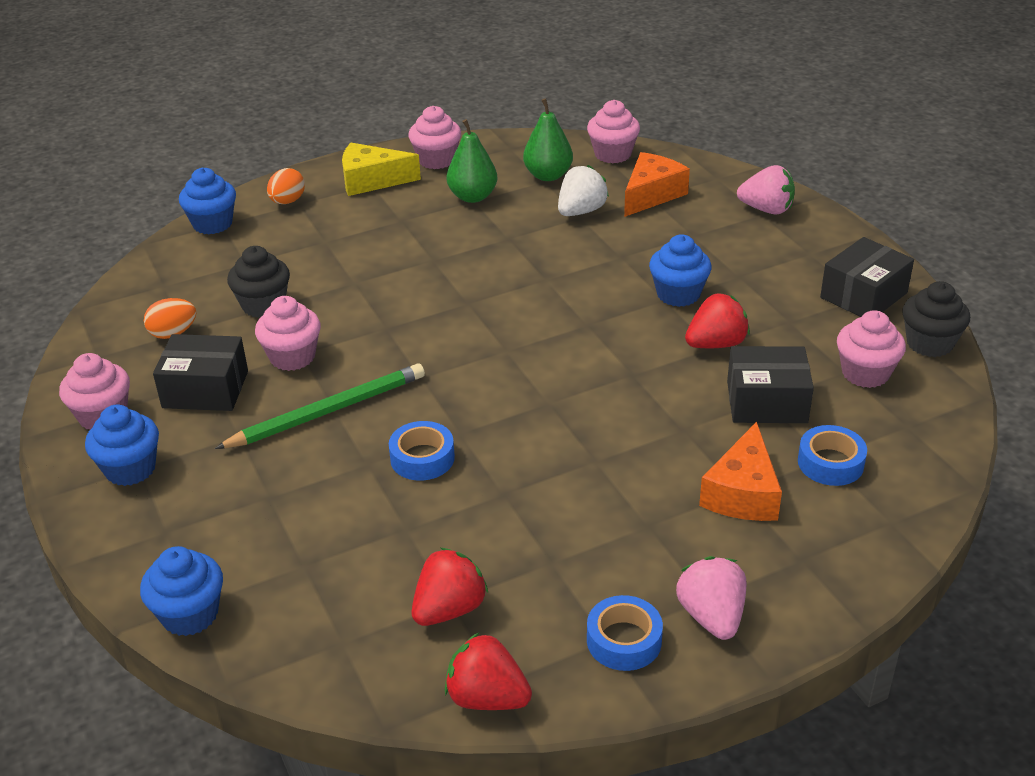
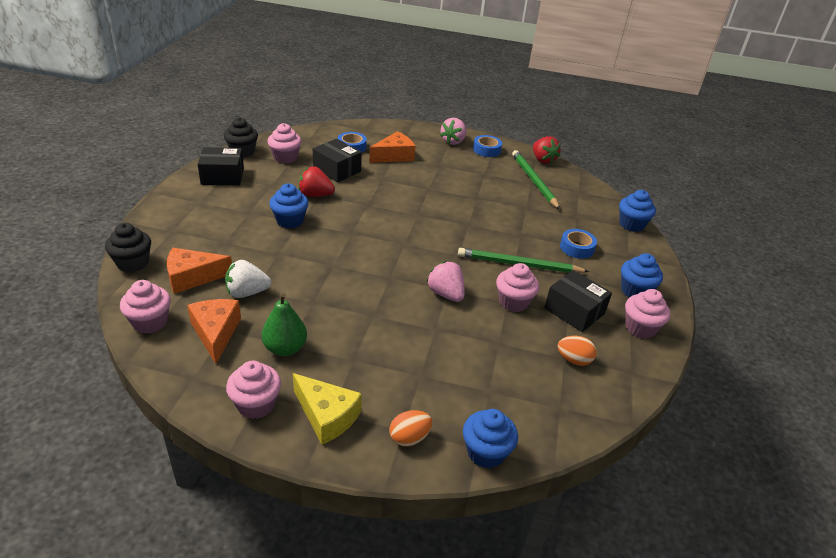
camera: 145 degrees left, 0 degrees up
(263, 305) = (504, 347): black cupcake -> black cupcake (133, 263)
(422, 458) = (495, 224): blue tape -> blue tape (577, 248)
(449, 609) = (533, 181): red strawberry -> green pencil
(548, 175) = (216, 333): green pear -> orange cheese
(766, 209) = (164, 231): pink strawberry -> pink strawberry (446, 294)

